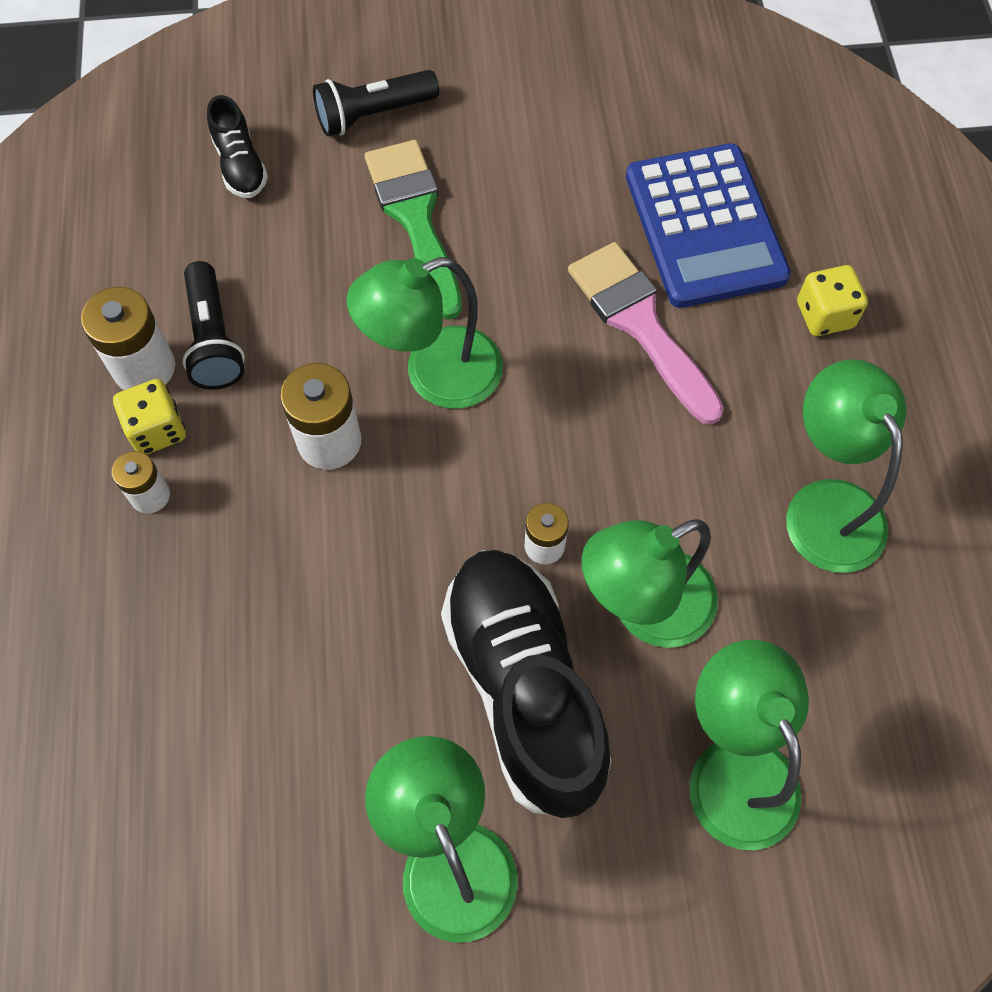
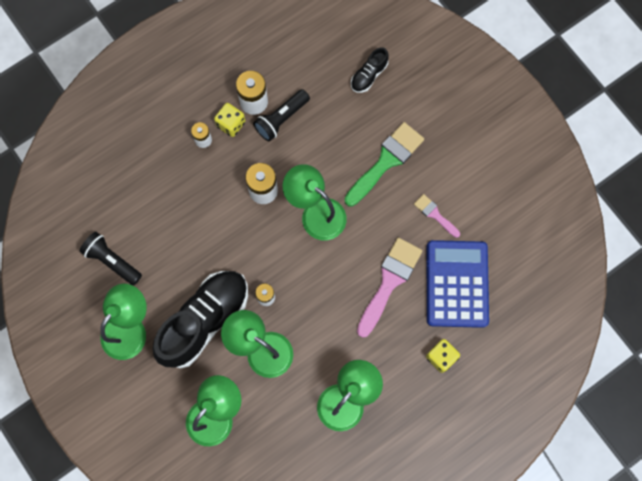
camera: 60 degrees right, 10 degrees up
(373, 115) = (429, 112): black flashlight -> black flashlight (112, 261)
(560, 196) = (435, 214): none -> pink brush
(705, 226) = (457, 284): blue calculator -> blue calculator turned 135 degrees clockwise

